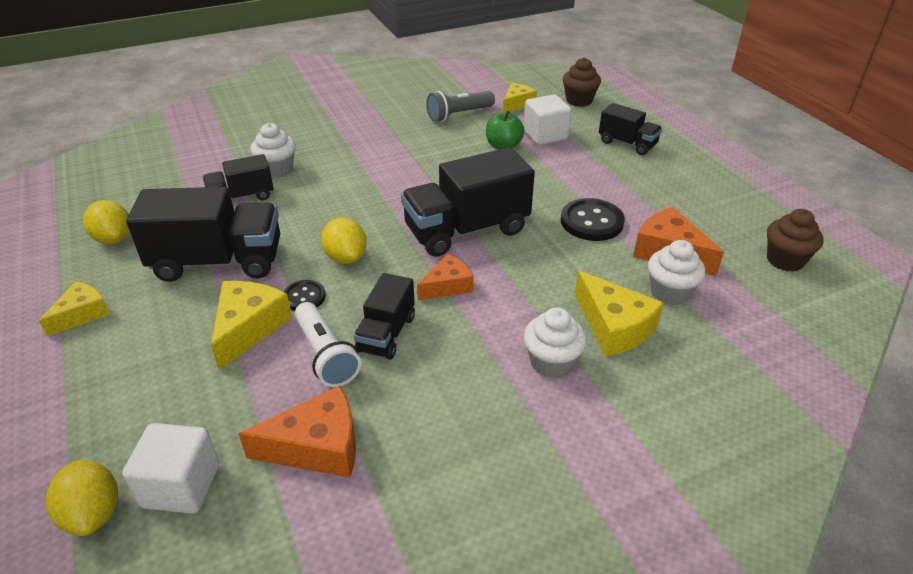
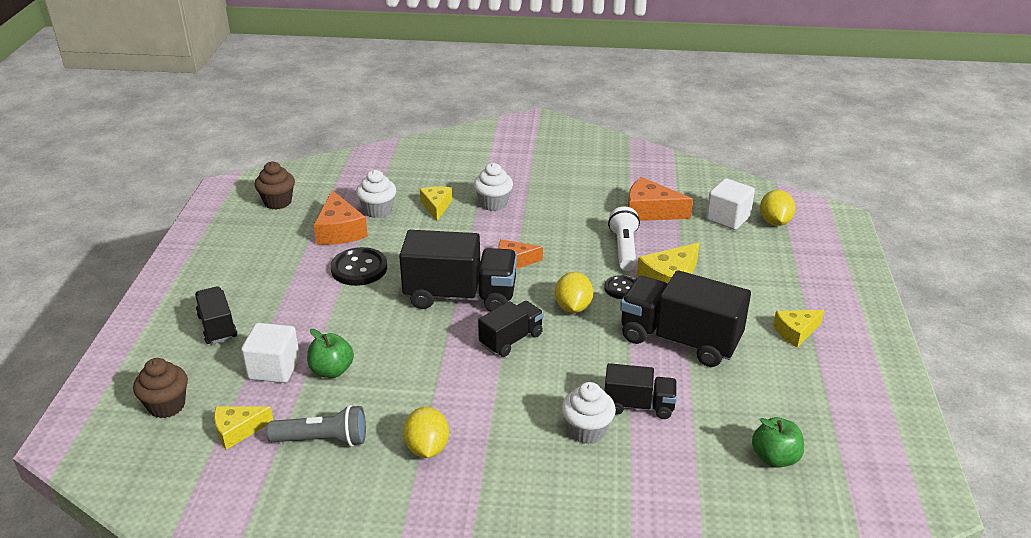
camera: 150 degrees left, 5 degrees down
(114, 239) = (774, 399): yellow lemon -> yellow lemon (427, 448)
(116, 197) = (775, 458): none -> green apple
(386, 334) = (578, 248): black truck -> black truck (511, 340)
(614, 327) = (436, 207): yellow cheese -> yellow cheese, size x0.66

